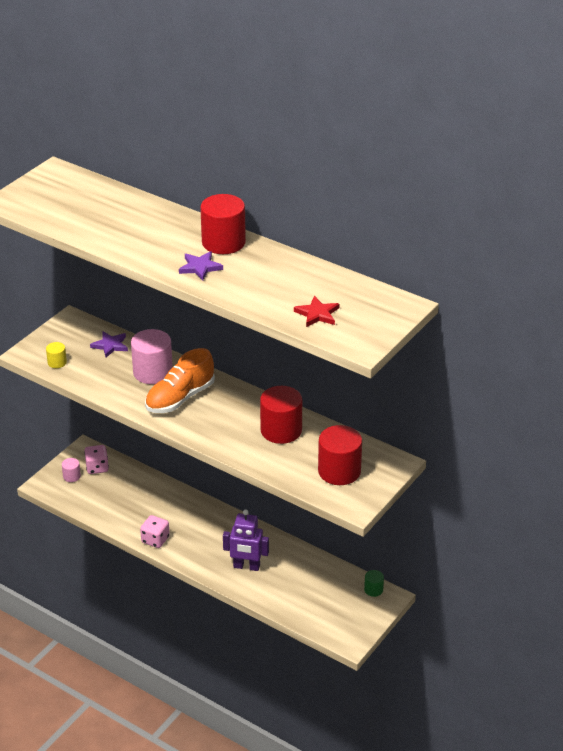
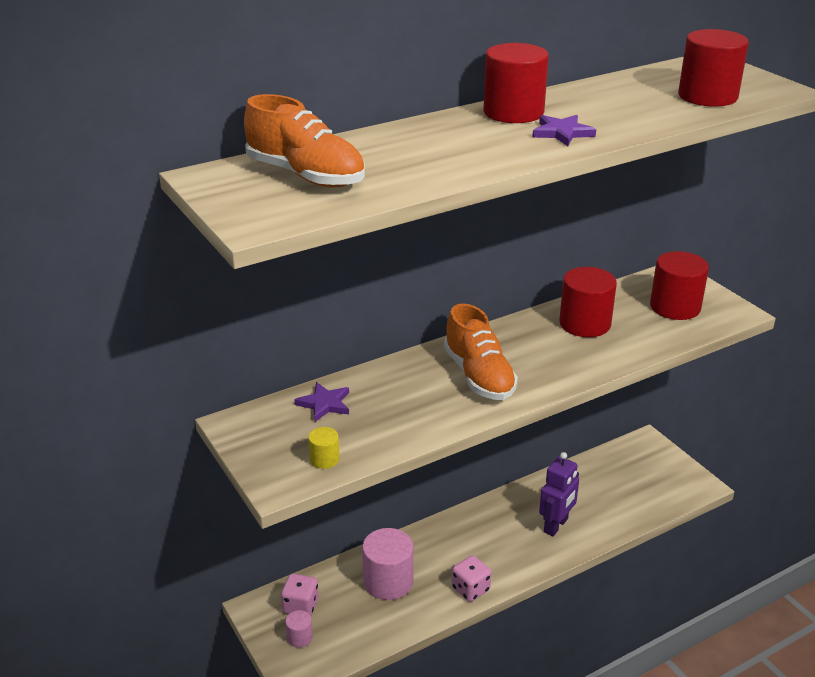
camera: 65 degrees left, 5 degrees down
(75, 199) = (306, 176): none -> orange shoe
(153, 372) = (410, 384): pink cylinder -> pink cylinder (388, 581)
(317, 314) = (707, 96): red star -> red cylinder
(373, 590) = (633, 447): green cylinder -> none

